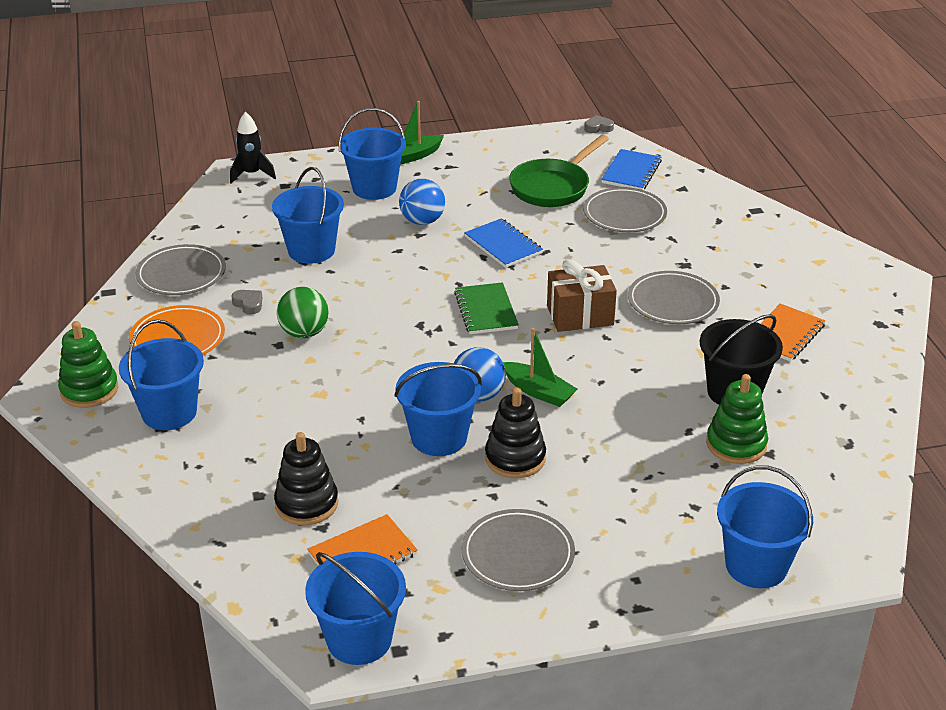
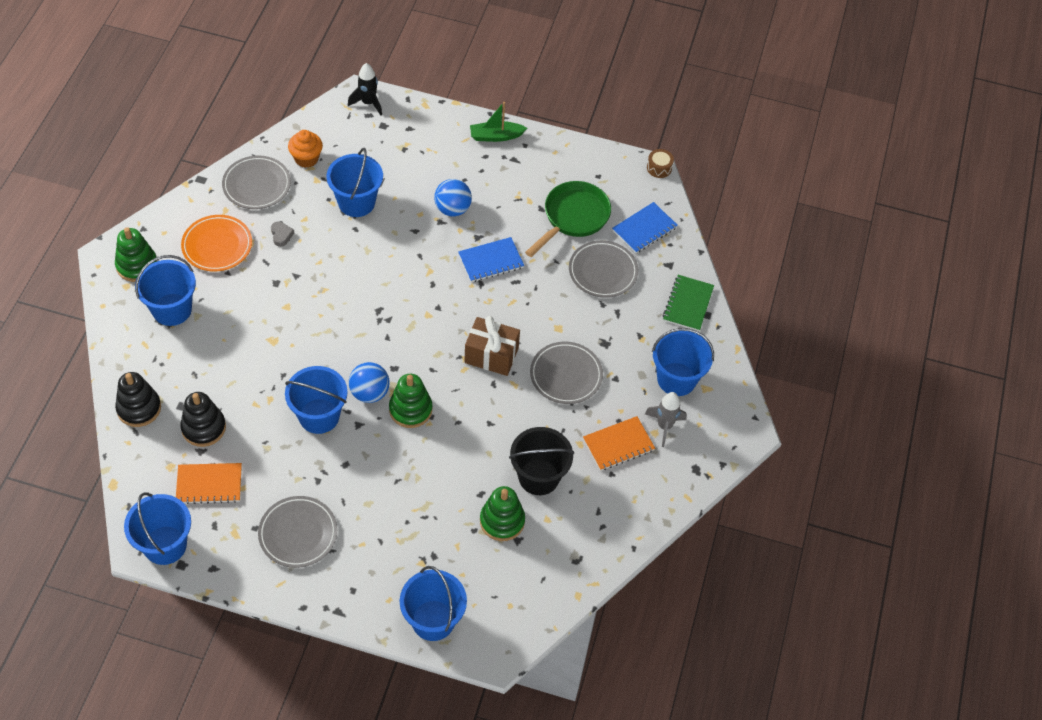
camera: 25 degrees right, 20 degrees up
(221, 236) = (306, 158): none -> orange cupcake
(304, 333) = (299, 280): green ball -> none
(374, 188) = (443, 158): blue bucket -> blue bucket (676, 379)
(486, 310) = (431, 319): green notebook -> green notebook (688, 304)
(503, 245) = (491, 261): blue notebook -> blue notebook turned 75 degrees clockwise
(515, 458) = (353, 458): black stacking toy -> black stacking toy (139, 408)
(538, 391) = (410, 409): green boat -> green stacking toy
(553, 187) = (573, 218): green pan -> green pan turned 150 degrees clockwise
(598, 127) = (659, 168): grey heart -> brown drum
(812, 303) = (664, 426): none -> grey rocket

